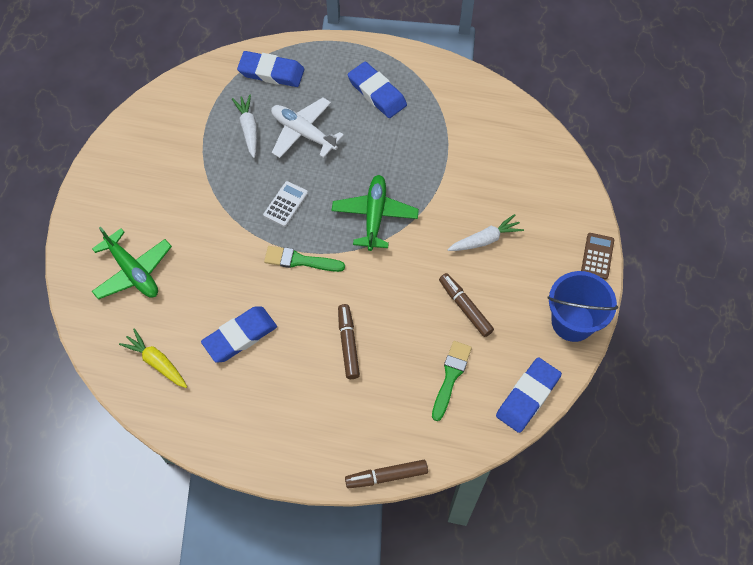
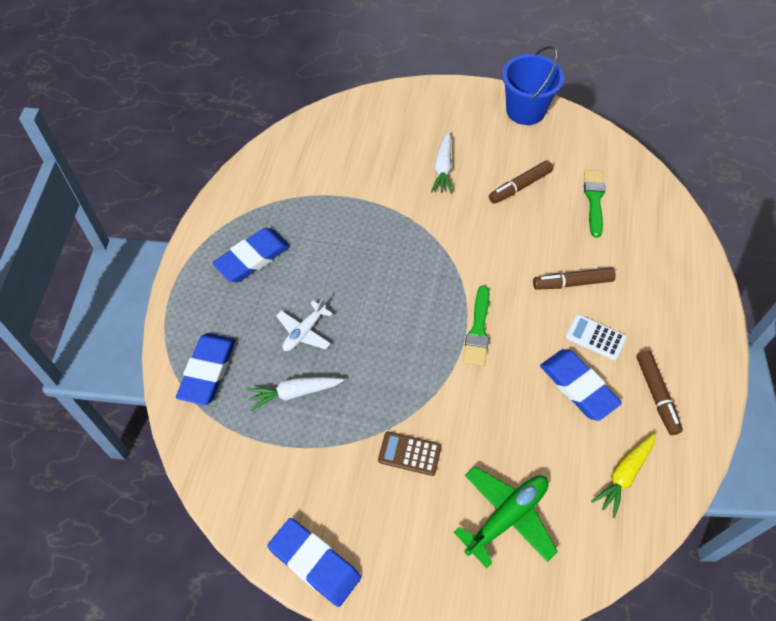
camera: 90 degrees left, 5 degrees down
(285, 204) = (404, 347): white calculator -> white calculator (595, 337)
(303, 133) = (304, 332): white plane -> white plane, size x0.64
(375, 216) = (418, 260): green plane -> none
(386, 476) = (704, 250): brown marker -> brown marker (656, 395)
(450, 376) = (594, 199): green brush -> green brush turned 75 degrees clockwise
(485, 239) = (443, 168): white carrot -> white carrot turned 150 degrees counterclockwise
(527, 396) = (604, 145): blue eraser -> blue eraser (314, 563)
(597, 256) = (457, 89): brown calculator -> brown calculator (409, 454)

